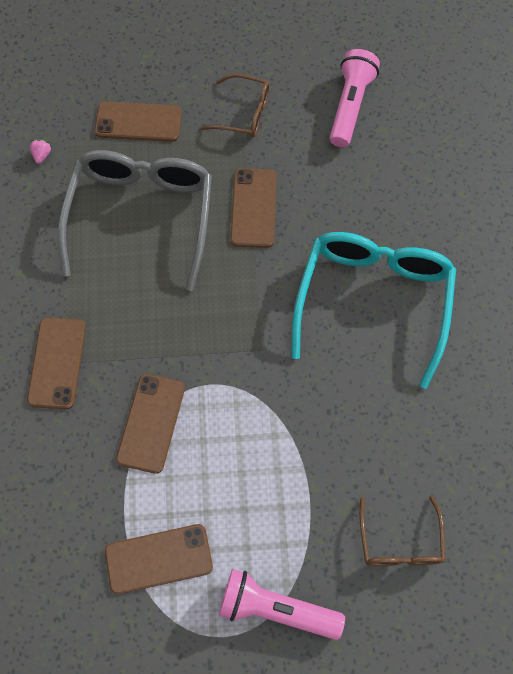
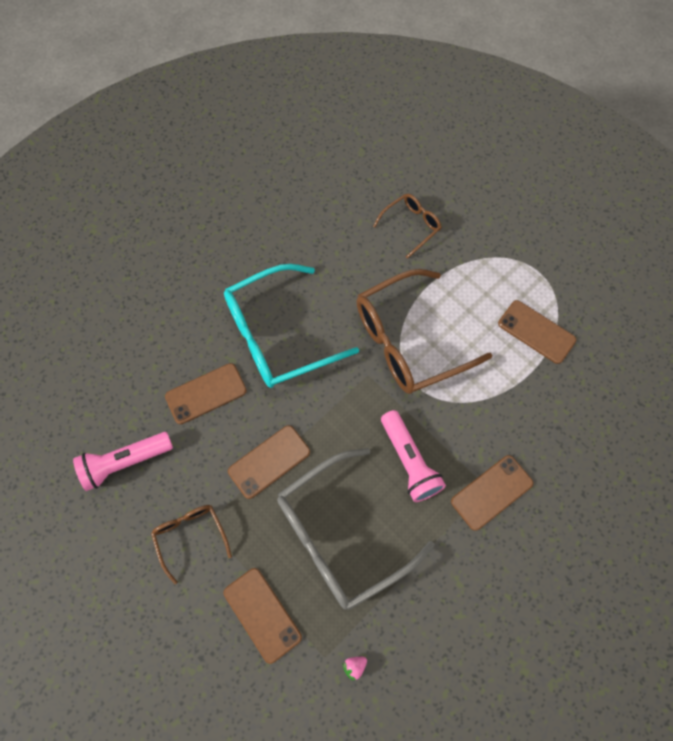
camera: 130 degrees left, 0 degrees up
(151, 423) = (471, 400): brown phone -> brown phone (206, 393)
(263, 417) = (408, 341): none -> brown glasses
(276, 609) = (500, 257): pink flashlight -> pink flashlight (409, 461)

